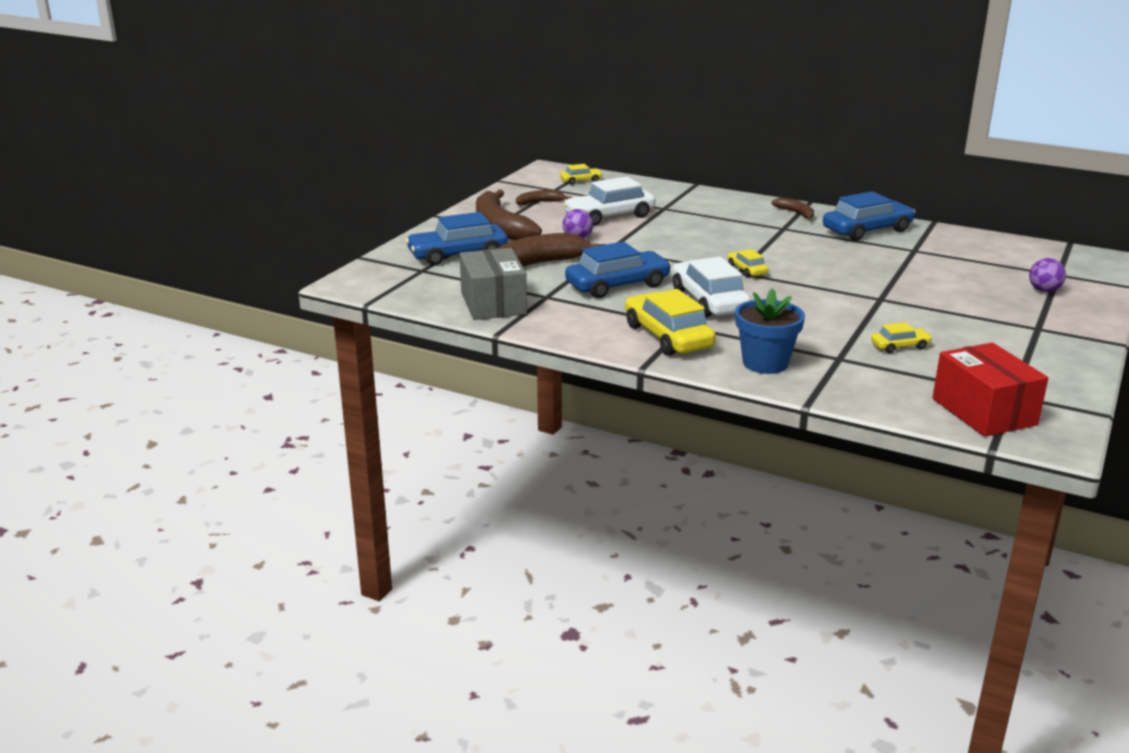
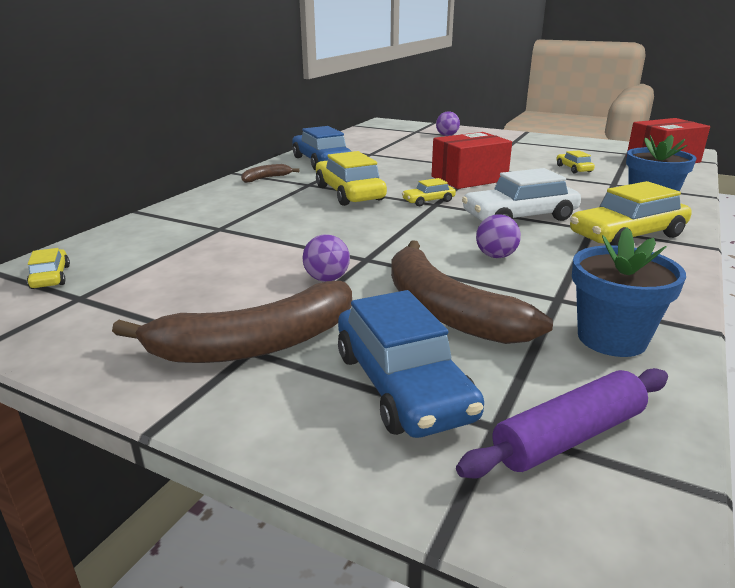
camera: 90 degrees left, 0 degrees up
(411, 282) = (568, 436): none -> purple rolling pin
(493, 303) = (611, 338): grey box -> blue flower pot
(540, 202) = (139, 309): brown banana -> none
(609, 216) = (237, 258): white car -> none
(617, 285) = (496, 256): blue car -> purple ball
(760, 242) = (349, 193): none -> yellow car
(830, 290) = (469, 178): none -> red box

